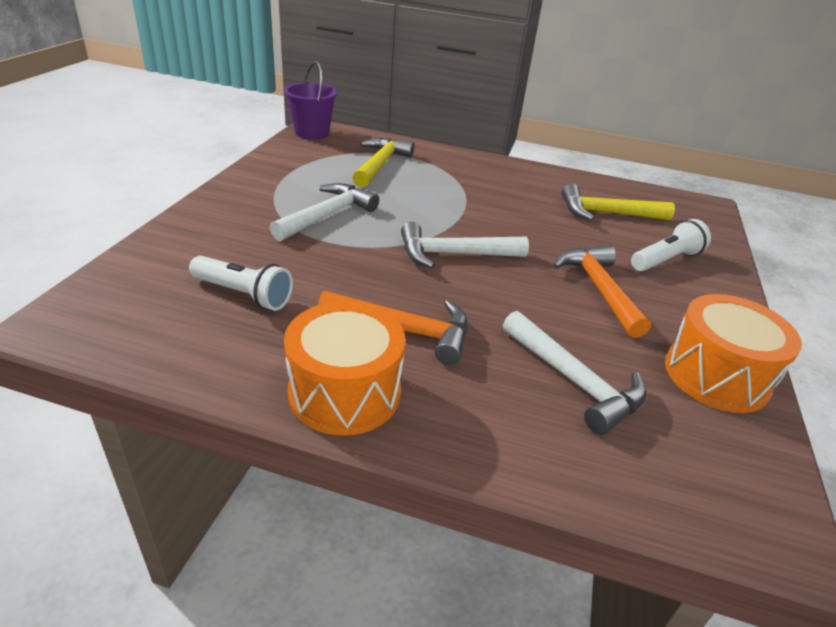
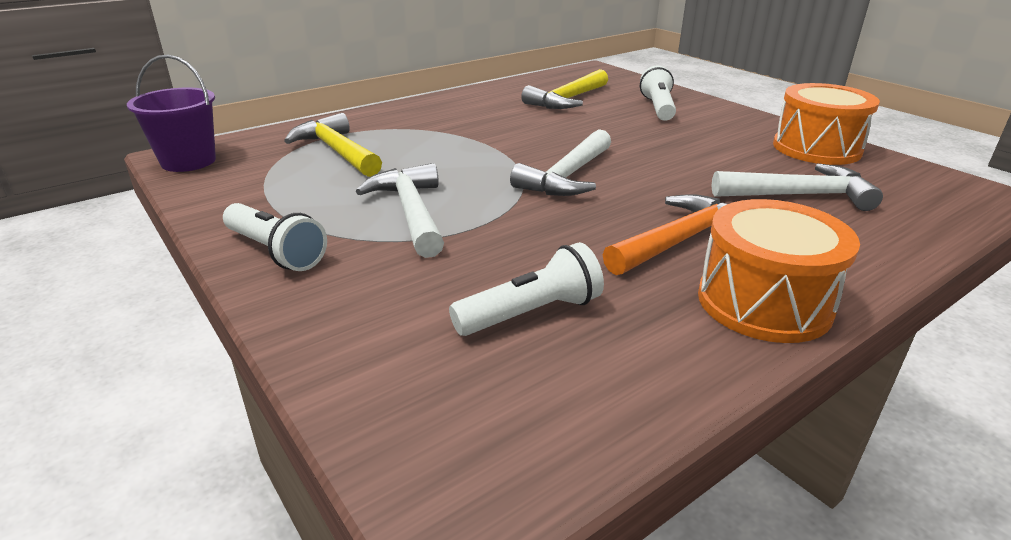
camera: 50 degrees left, 5 degrees down
(239, 194) = (276, 251): none -> white flashlight
(599, 289) = (678, 142): orange hammer -> none

